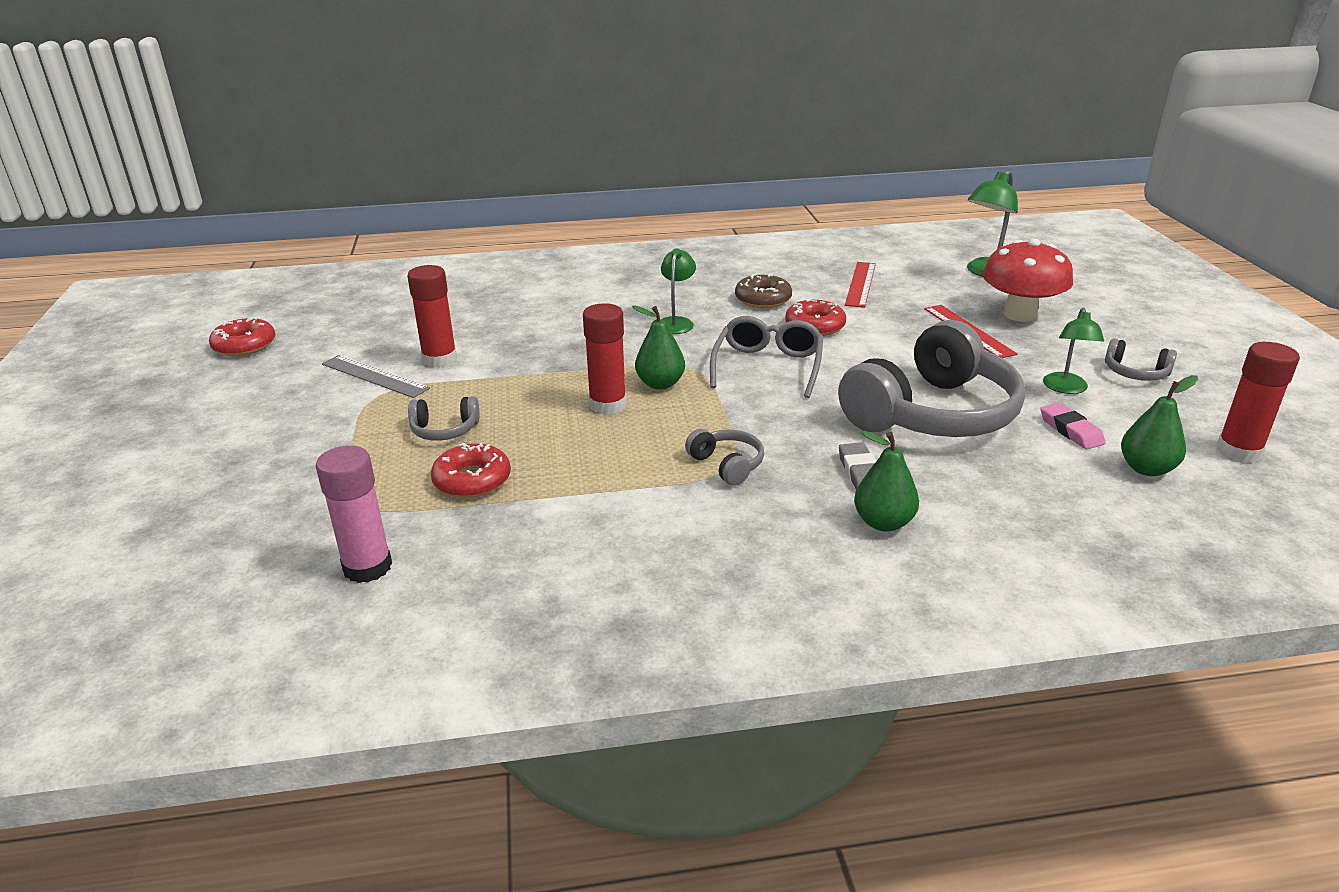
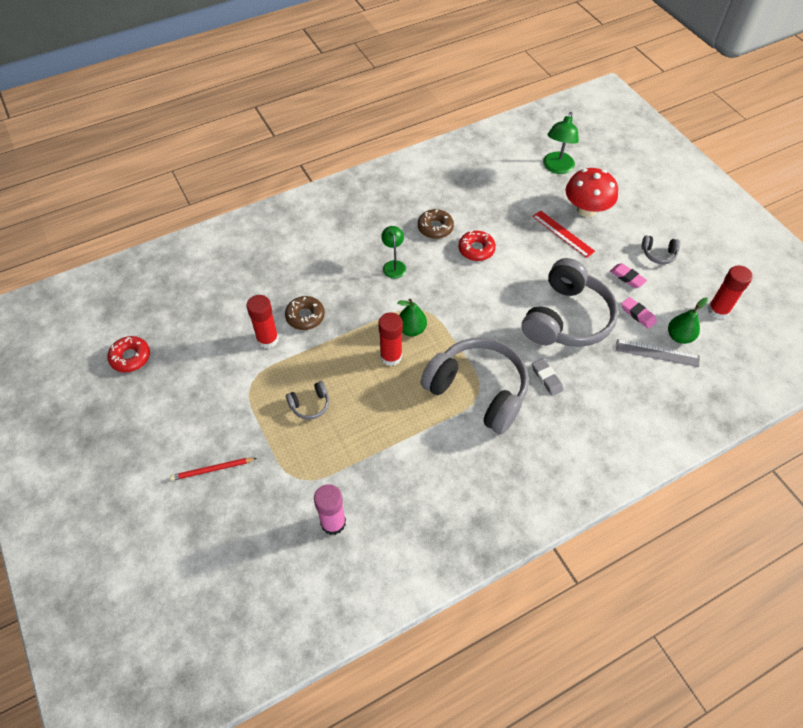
camera: 20 degrees left, 25 degrees up
(242, 468) = (212, 469): none -> red pencil
(374, 376) = (237, 366): grey ruler -> grey ruler (657, 353)
(472, 480) = (349, 442): red donut -> none
(510, 347) = (305, 316): none -> brown donut
(727, 465) = (477, 391): grey headphones -> grey headphones, size x2.43
(768, 366) = (465, 297): grey glasses -> none
(860, 284) = (487, 197): red ruler -> none
(883, 523) = (570, 413): green pear -> none
(1066, 388) = (627, 277): green lamp -> pink eraser

